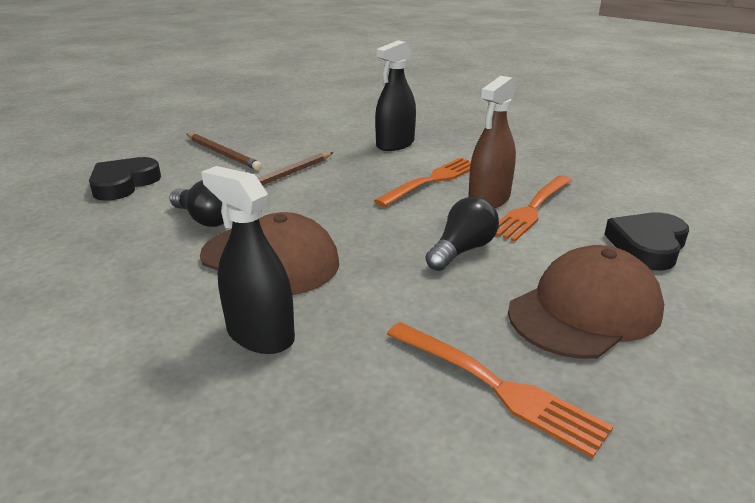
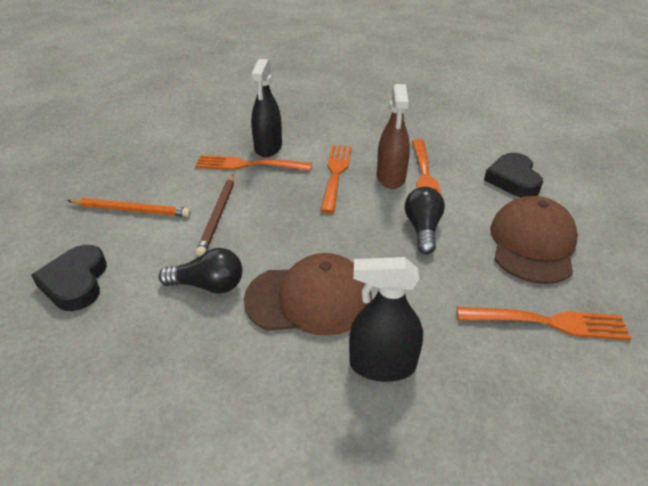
camera: 35 degrees left, 10 degrees up
(223, 154) = (131, 210): brown pencil -> orange pencil
(359, 151) = (249, 165): none -> orange fork

